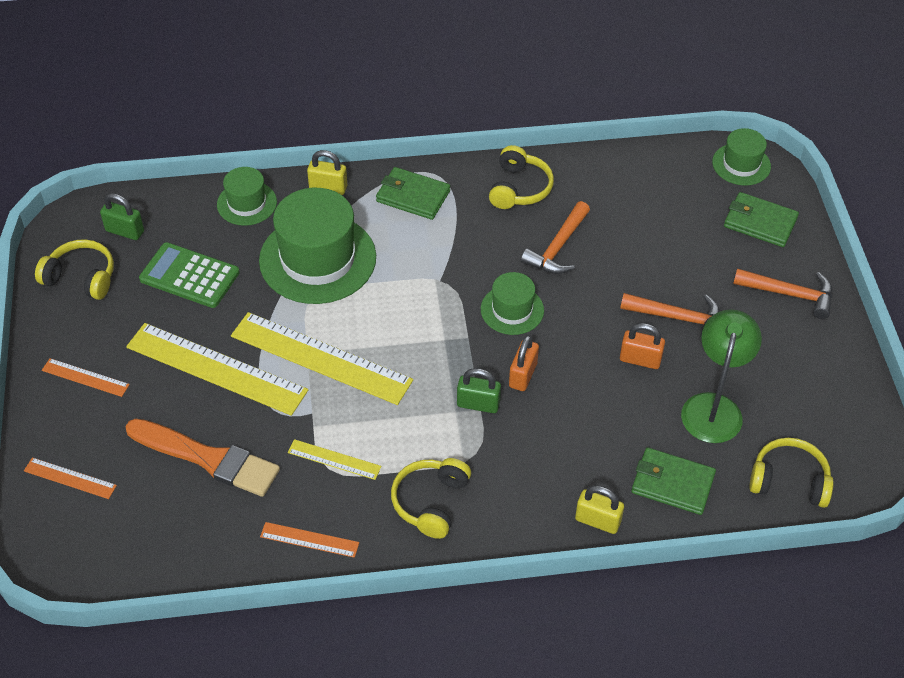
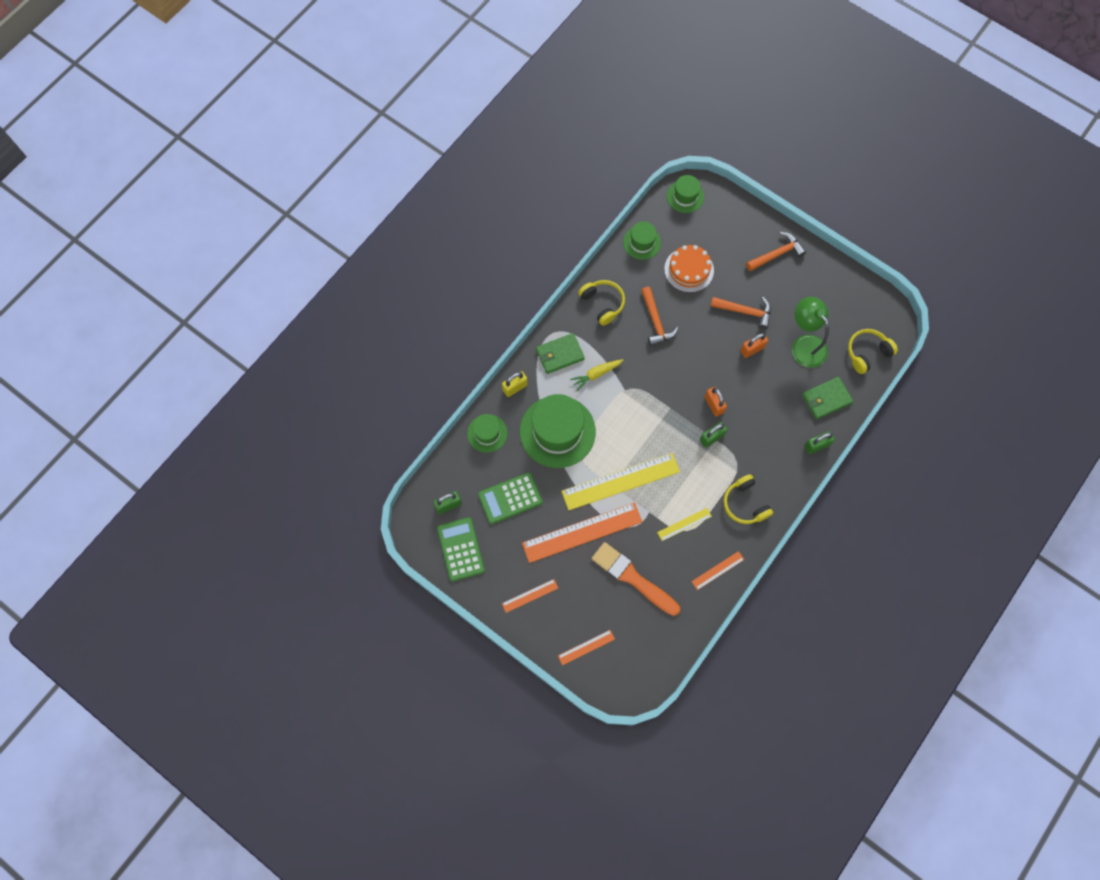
camera: 45 degrees left, 20 degrees up
(81, 277) = (460, 549): yellow headphones -> green calculator
(208, 458) = (632, 578): orange brush -> orange brush turned 120 degrees counterclockwise
(216, 369) = (582, 532): yellow ruler -> orange ruler
(427, 243) = (596, 374): none -> yellow carrot
(512, 310) = (673, 375): green hat -> green hat (642, 242)
(597, 520) = (816, 445): yellow padlock -> green padlock
(659, 230) = (689, 270): none -> orange cake
(678, 318) = (745, 311): orange hammer -> orange hammer turned 45 degrees clockwise
(760, 222) = (726, 224): green wallet -> none

